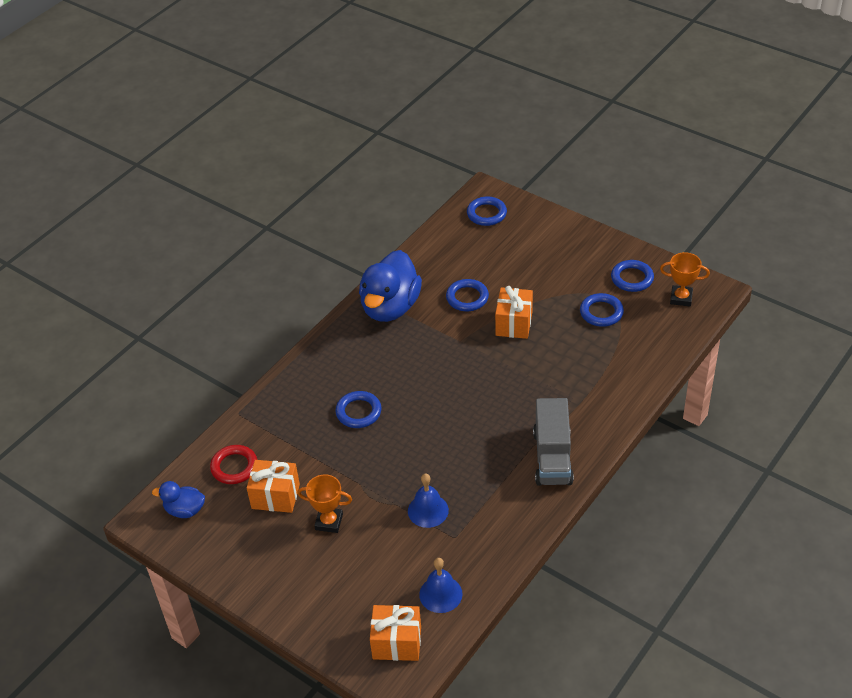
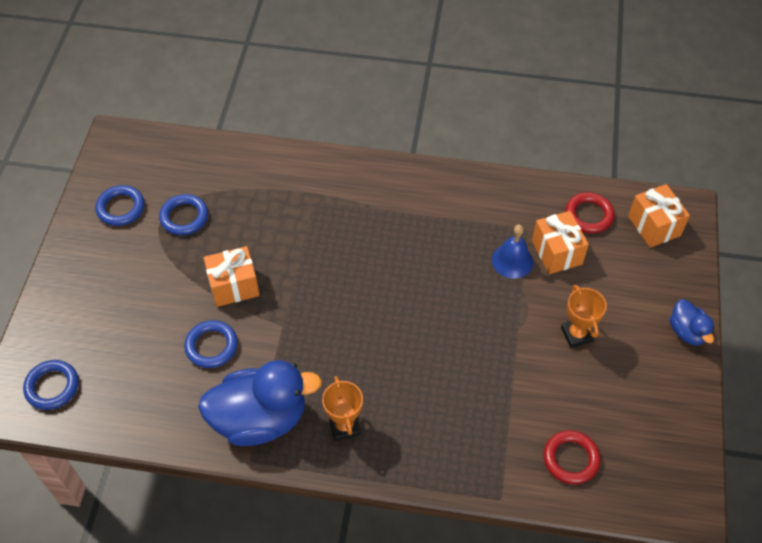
camera: 120 degrees left, 10 degrees up
(185, 510) = (652, 476): blue duck -> blue duck (687, 332)
(275, 496) = (579, 397): orange gift -> orange gift (556, 252)
(358, 412) = (431, 375): blue ring -> none
(440, 594) = (589, 215): blue bell -> red ring
(552, 457) = (395, 191): grey truck -> none
(681, 298) = (136, 160): orange trophy -> orange trophy (344, 426)

